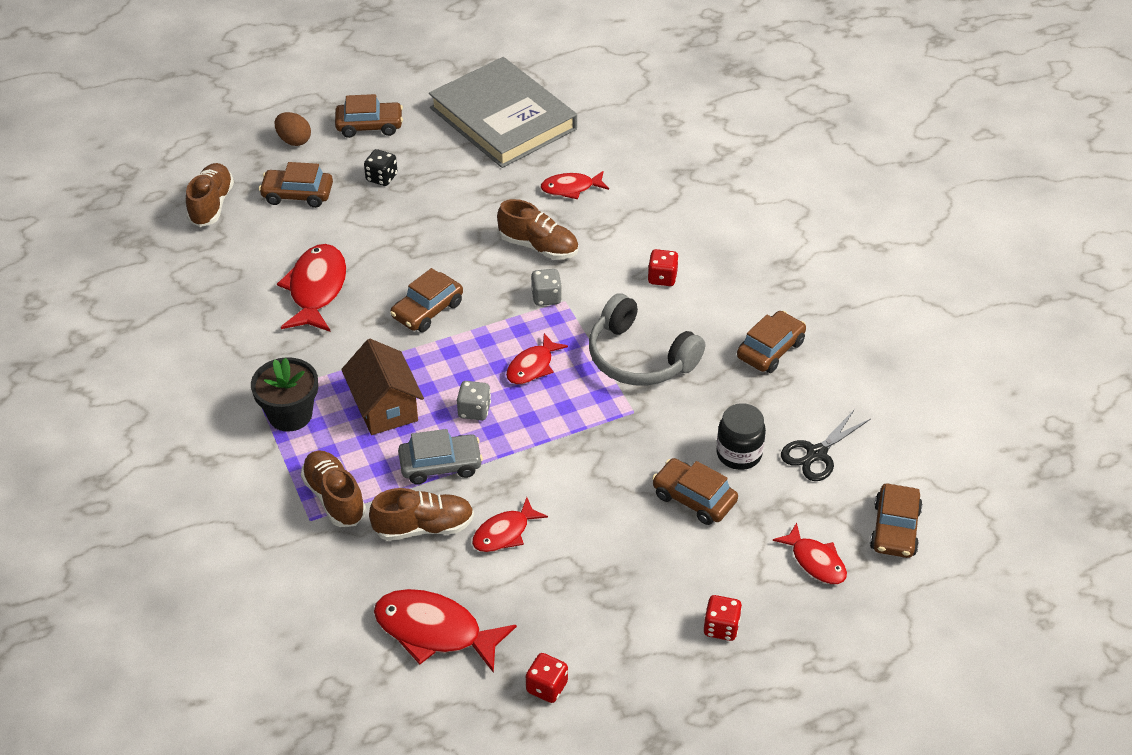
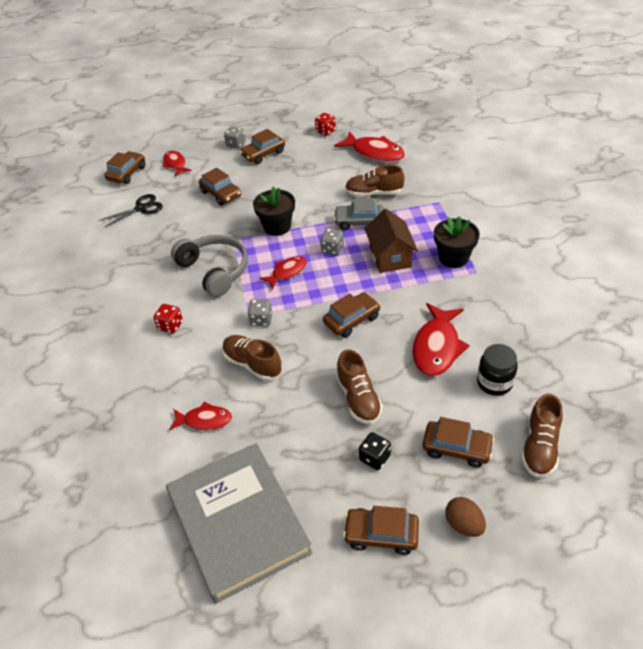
camera: 165 degrees left, 0 degrees up
(334, 498) = (424, 211): brown shoe -> brown shoe (358, 398)
(504, 533) = (330, 187): red fish -> none
(572, 441) = (277, 227): none -> black flower pot
(721, 627) = (236, 144): red dice -> grey dice
(739, 454) = (184, 212): black jar -> black jar (494, 382)
(770, 349) = (128, 267): brown car -> brown car (263, 154)

